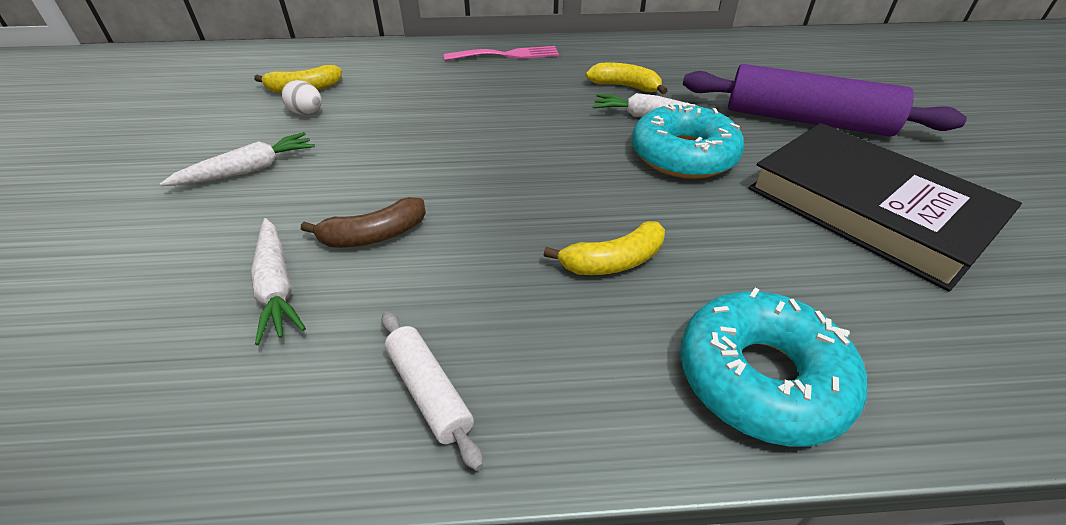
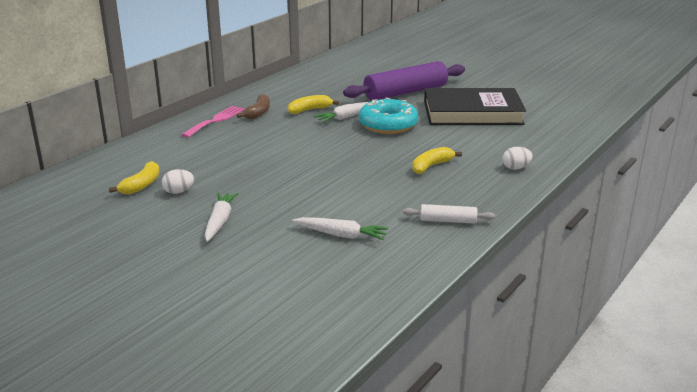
camera: 50 degrees left, 15 degrees down
(374, 235) = (337, 205): brown banana -> brown banana (258, 113)
(613, 261) = (431, 166): yellow banana -> yellow banana turned 150 degrees counterclockwise
(761, 377) = (516, 168): turquoise donut -> white egg

